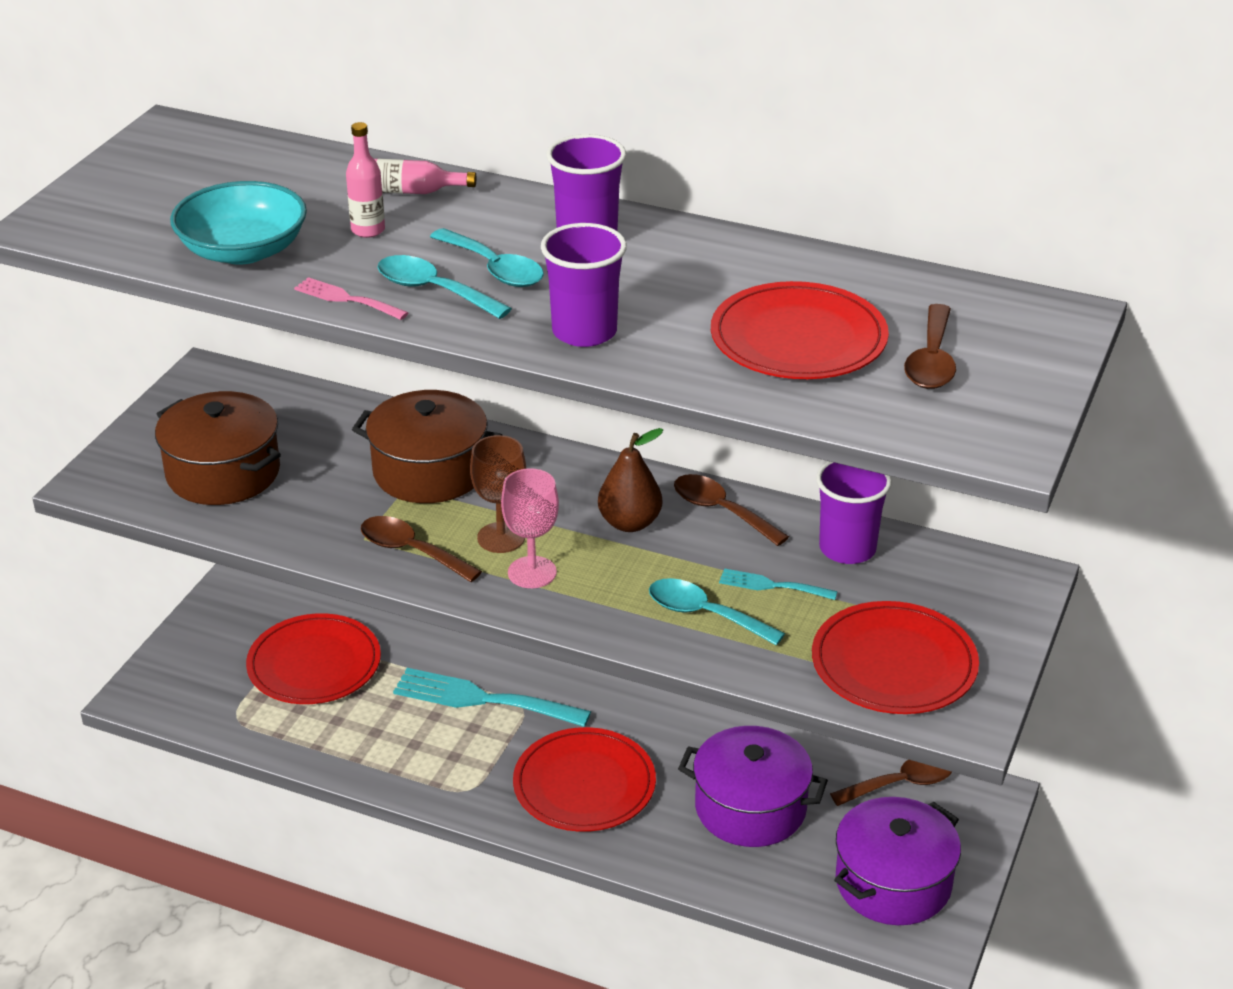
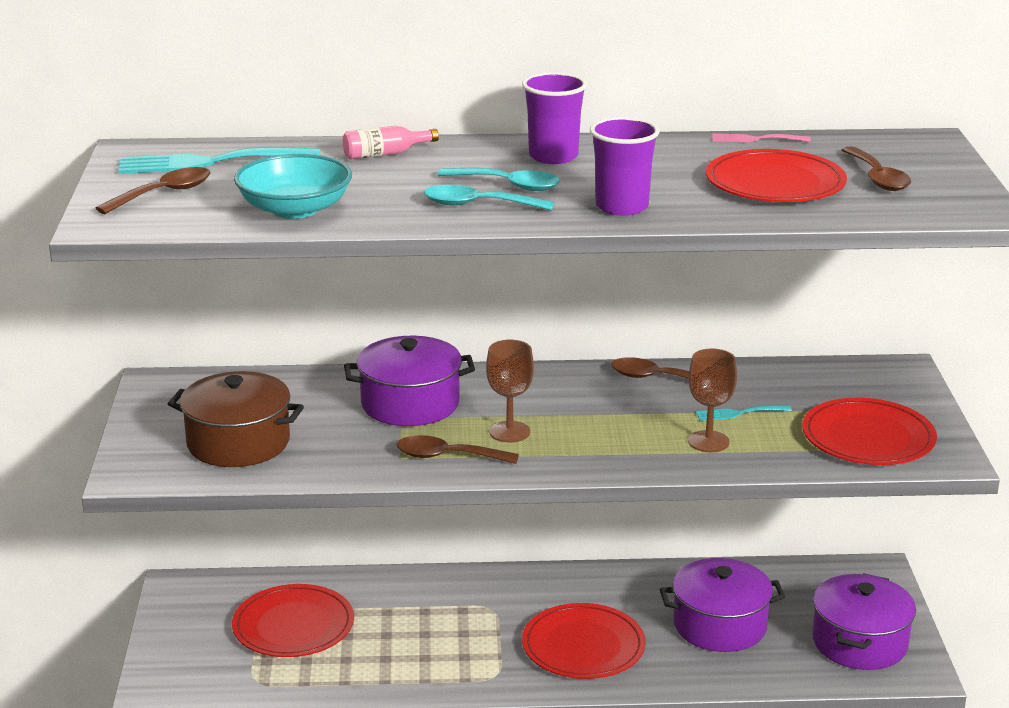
camera: 25 degrees left, 10 degrees down
(346, 299) = (417, 222): pink fork -> pink fork (755, 139)
(368, 230) = (380, 181): pink bottle -> none
(429, 471) = (410, 404): brown pot -> purple pot
(482, 699) = (454, 612): turquoise fork -> turquoise fork (209, 162)
(532, 572) = (555, 447): pink goblet -> none
(630, 523) = (598, 400): brown pear -> none
(704, 614) = (708, 441): turquoise spoon -> brown goblet
(847, 549) = (769, 380): purple cup -> none
(901, 783) = (813, 579): brown spoon -> brown spoon (164, 193)

